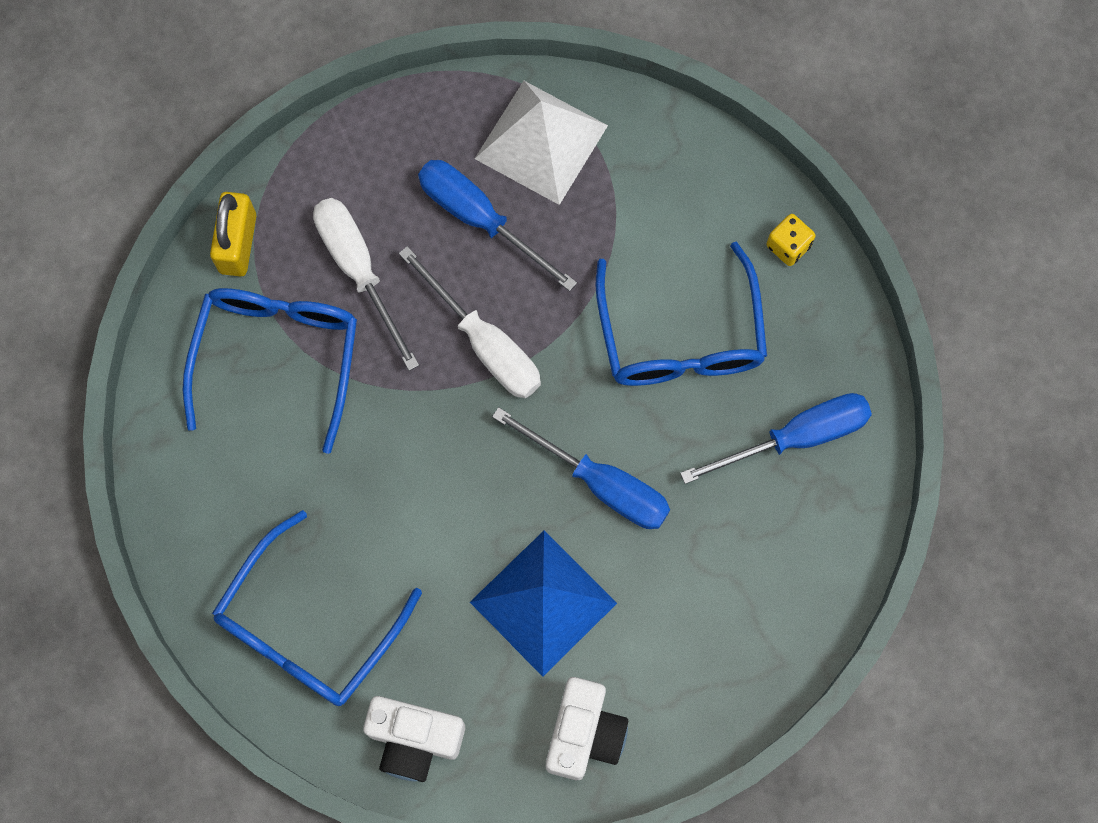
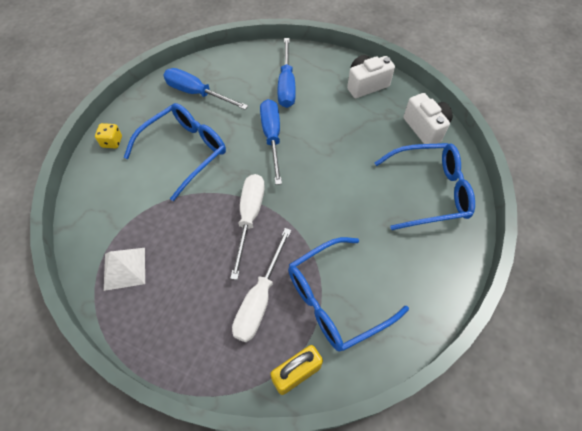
camera: 130 degrees left, 15 degrees down
(479, 218) = (188, 265): blue screwdriver -> blue screwdriver (286, 85)
(541, 142) = (124, 268): white pyramid -> white pyramid, size x0.66
(543, 603) = (335, 124): blue pyramid -> none

